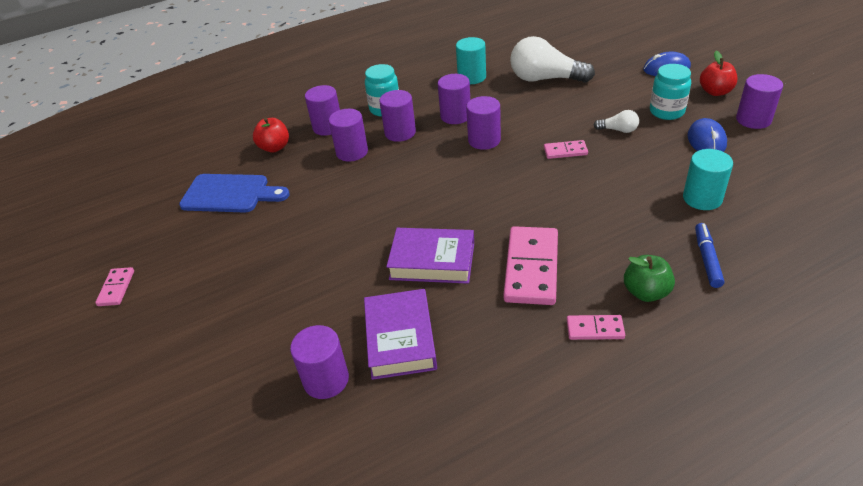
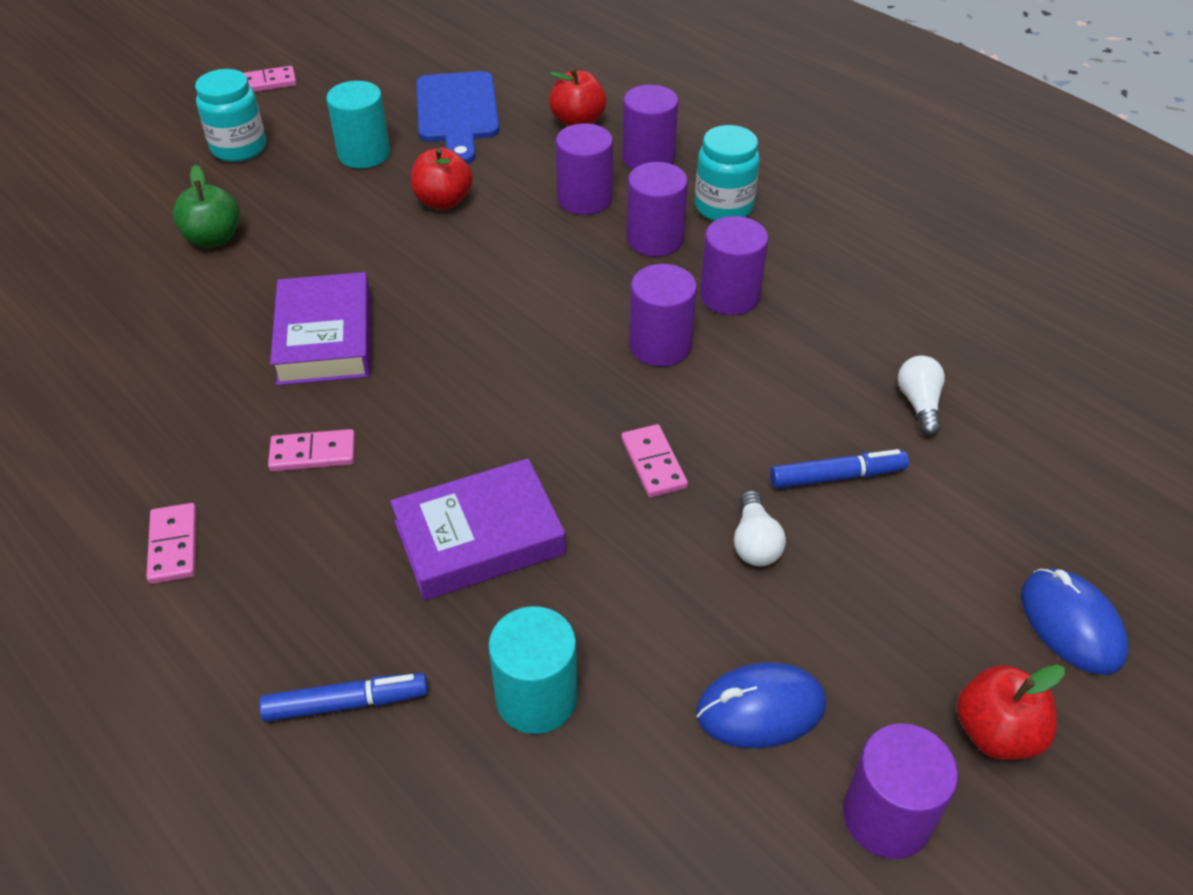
camera: 70 degrees right, 5 degrees up
(322, 205) = (443, 201): none -> red apple
(326, 380) = (103, 285): purple cylinder -> none
(400, 339) = (168, 336): purple book -> purple book (479, 538)
(472, 77) = (878, 295): turquoise cylinder -> turquoise cylinder (364, 154)
(531, 268) = (313, 453): pink domino -> pink domino, size x0.50
(545, 79) = (919, 404): white light bulb -> white light bulb, size x0.47
(583, 105) = (837, 477): none -> blue marker
(646, 292) = (256, 610): green apple -> green apple (214, 238)
(666, 111) = (861, 629): turquoise jar -> turquoise jar (239, 148)

